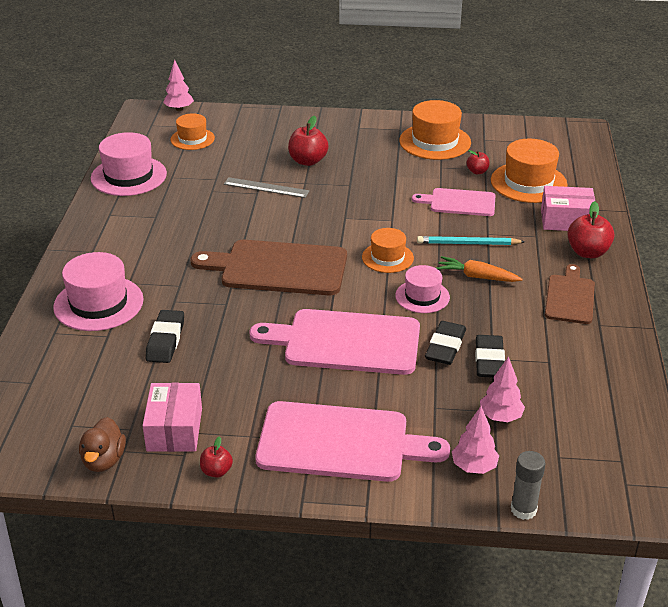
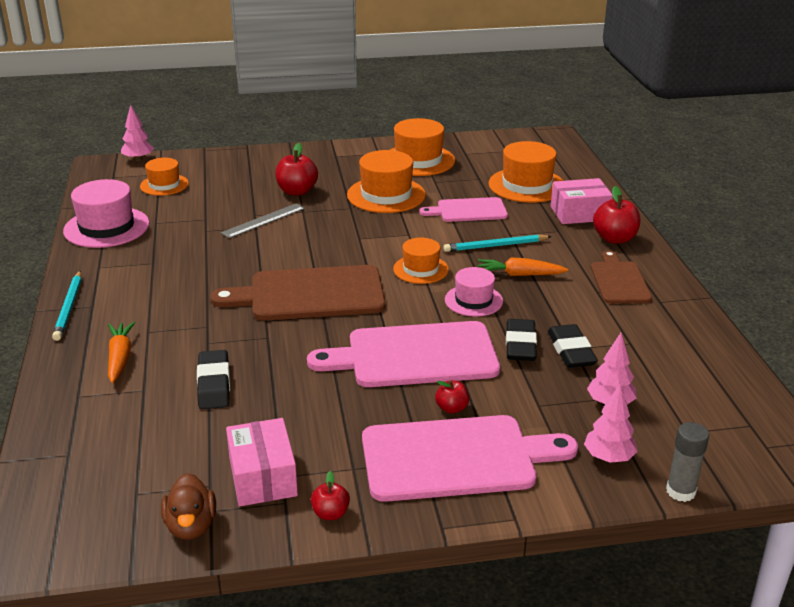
camera: 15 degrees left, 5 degrees down
(73, 250) = (69, 308): none -> turquoise pencil
(98, 303) = (120, 358): pink hat -> orange carrot
(266, 187) = (263, 220): grey ruler -> grey ruler turned 45 degrees counterclockwise
(388, 175) = (386, 195): none -> orange hat
(477, 171) = (472, 181): red apple -> red apple (452, 408)

